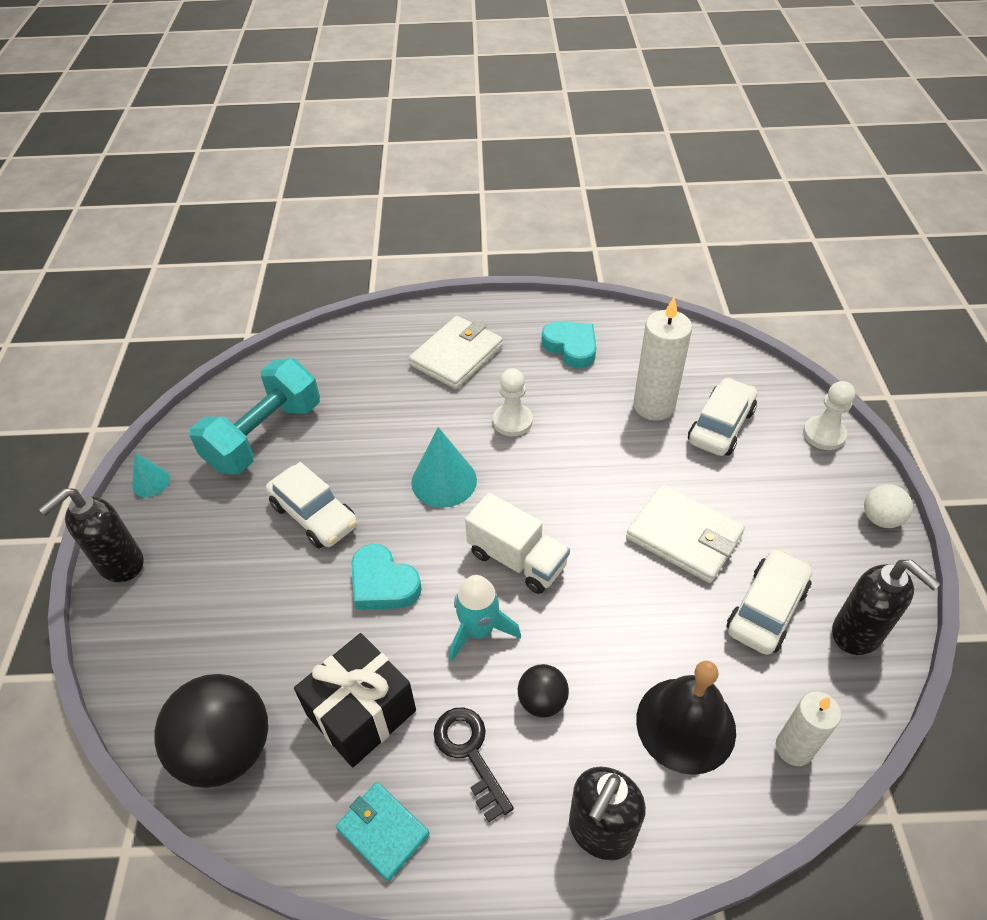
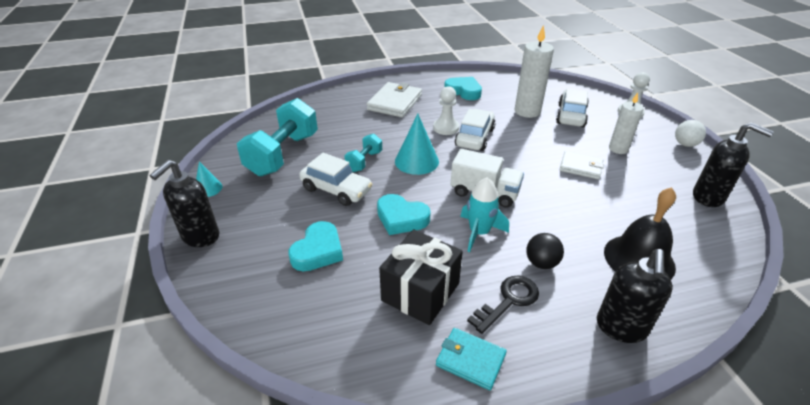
camera: 15 degrees left, 10 degrees down
(227, 749) = (328, 333): black ball -> none
(256, 618) = (318, 251): none -> turquoise heart
(370, 469) = (364, 161): none -> turquoise dumbbell
(469, 753) = (508, 301): black key -> black key turned 90 degrees clockwise
(684, 536) = (581, 167): white wallet -> white wallet, size x0.63
(766, 609) = (650, 194): white car -> white car (474, 137)
(793, 748) = (710, 259): white candle -> white candle (618, 149)

